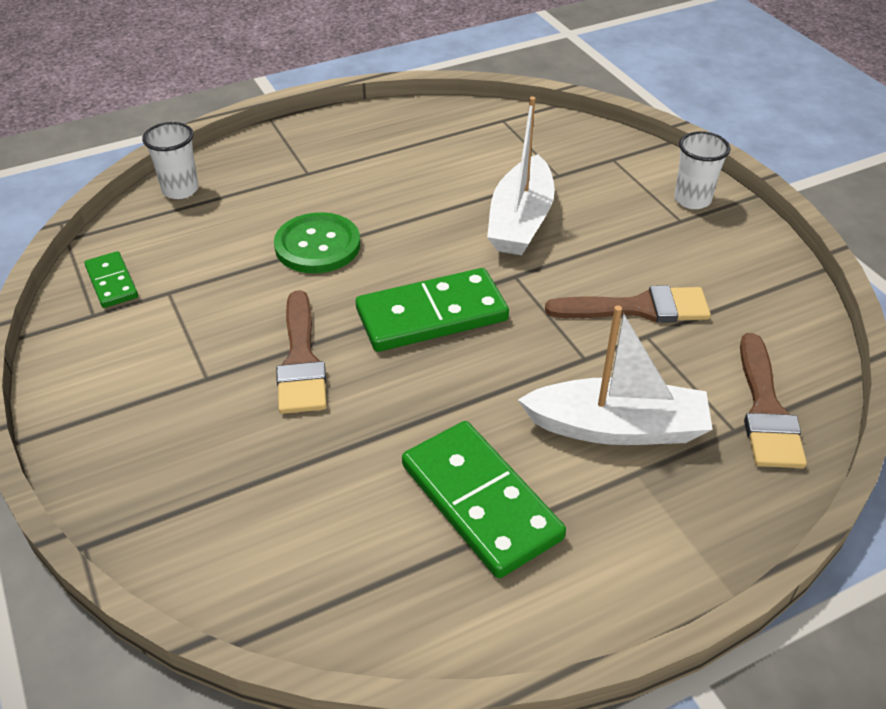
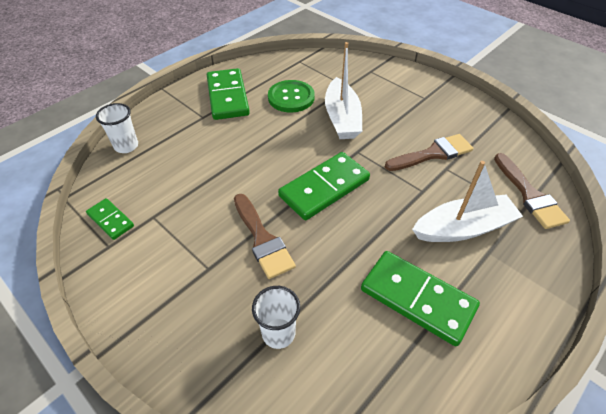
camera: 20 degrees left, 5 degrees up
(317, 245) = (233, 161): green button -> green button (291, 97)
(360, 151) = (228, 96): none -> green domino
(692, 200) = (424, 85): white cup -> white cup (278, 333)

